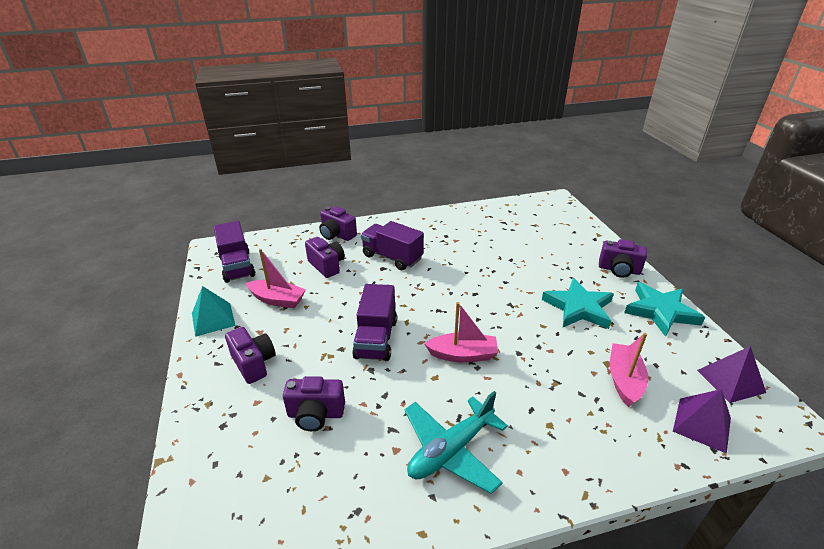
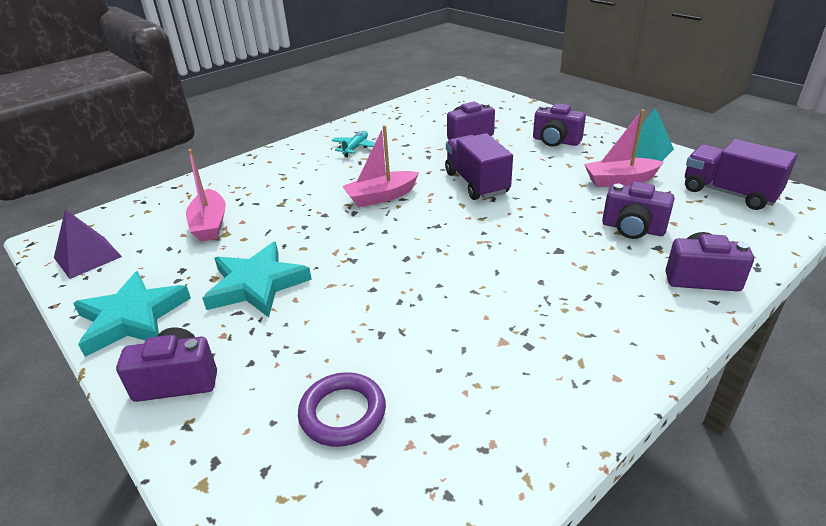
camera: 155 degrees right, 0 degrees up
(392, 257) = (567, 270): purple truck -> none
(451, 450) = (355, 148): turquoise plane -> turquoise plane, size x0.55
(539, 238) = (343, 413): none -> purple ring
(702, 424) = (144, 214): purple pyramid -> none

